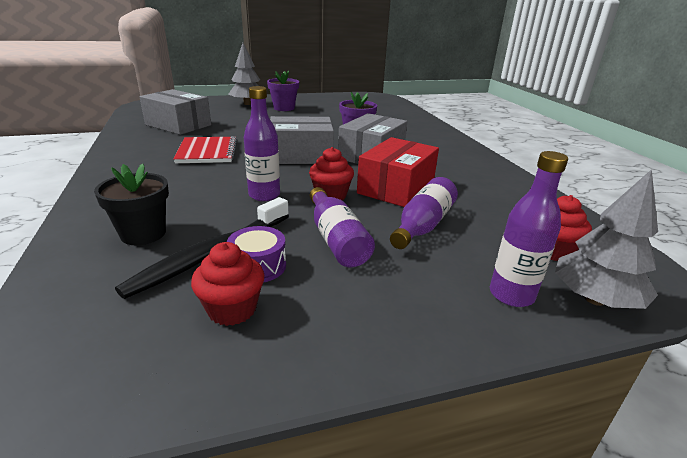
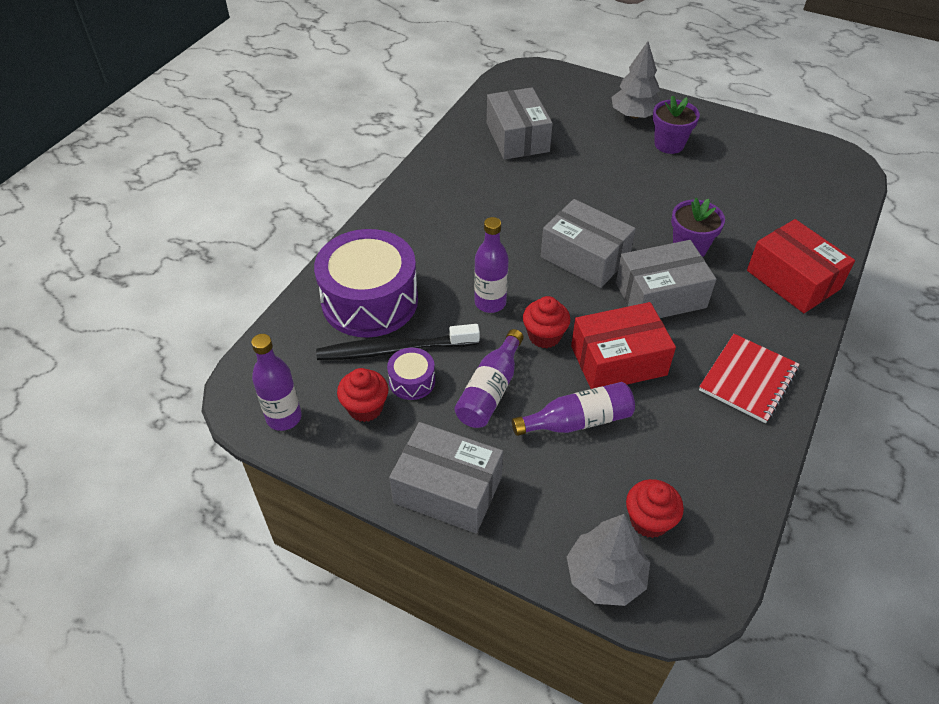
camera: 45 degrees right, 20 degrees up
(143, 234) = (370, 300): black flower pot -> purple drum
(207, 152) = (502, 206): red notebook -> red notebook (748, 379)
(402, 323) = (447, 490): none -> grey box
(423, 131) = (793, 280): none -> red box
(511, 295) = (548, 526): purple bottle -> purple bottle (284, 417)

